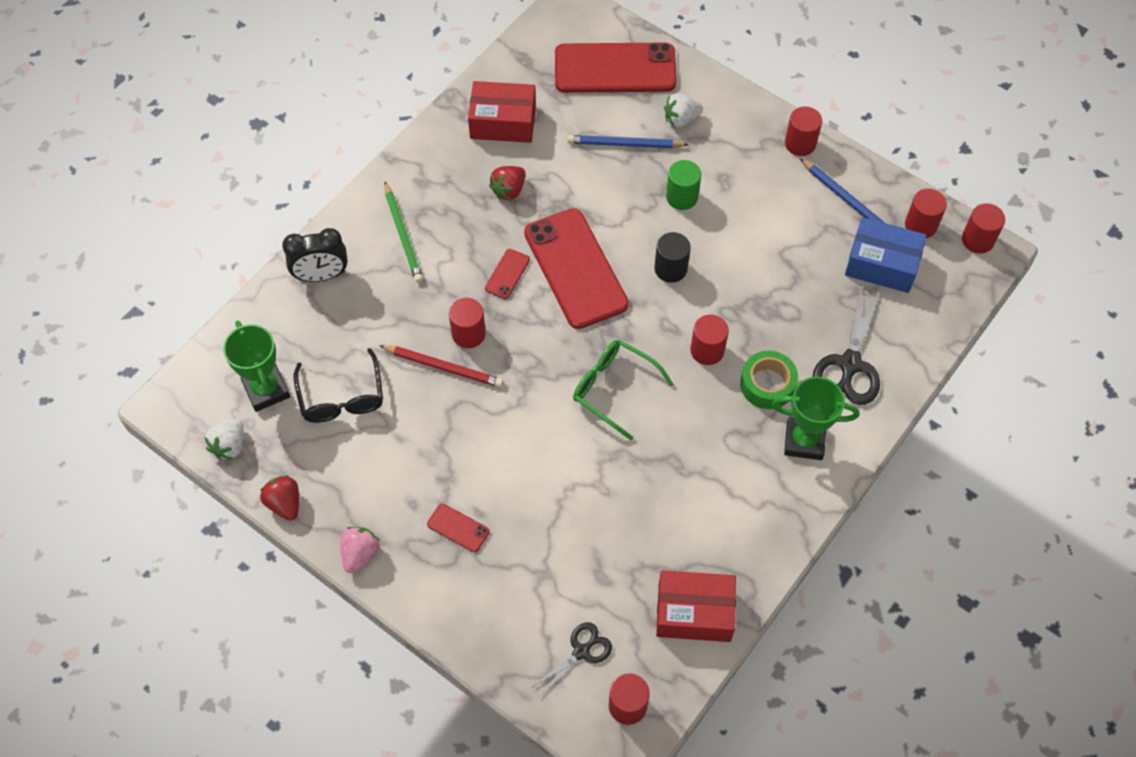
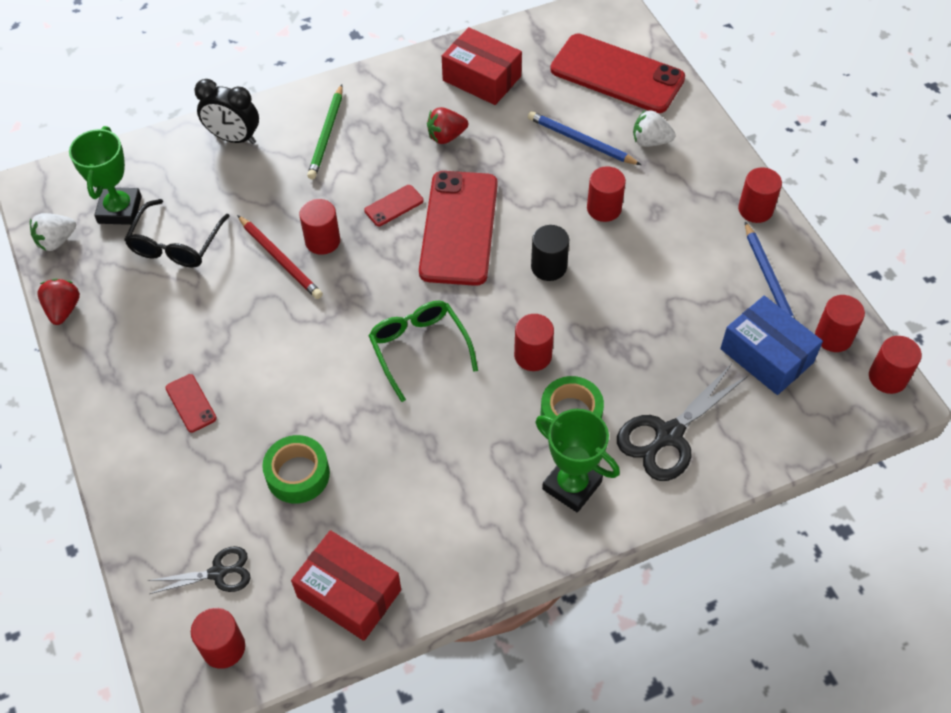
camera: 30 degrees right, 5 degrees down
(360, 554) = (92, 383): pink strawberry -> none
(589, 541) = (298, 474): none -> green tape
(682, 197) = (604, 208): green cylinder -> red cylinder

